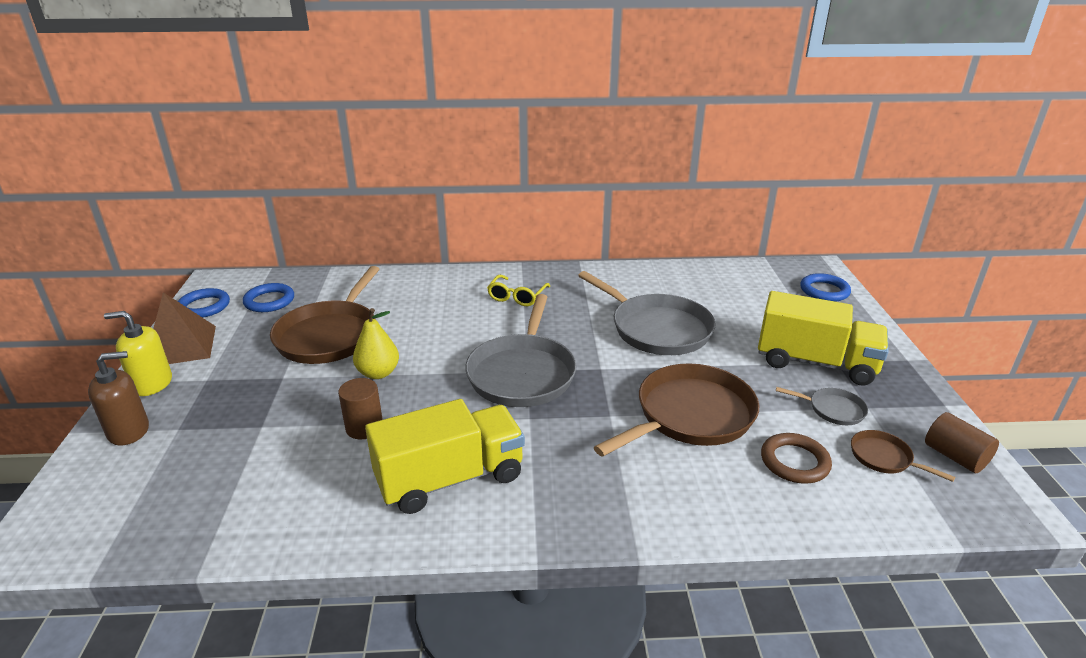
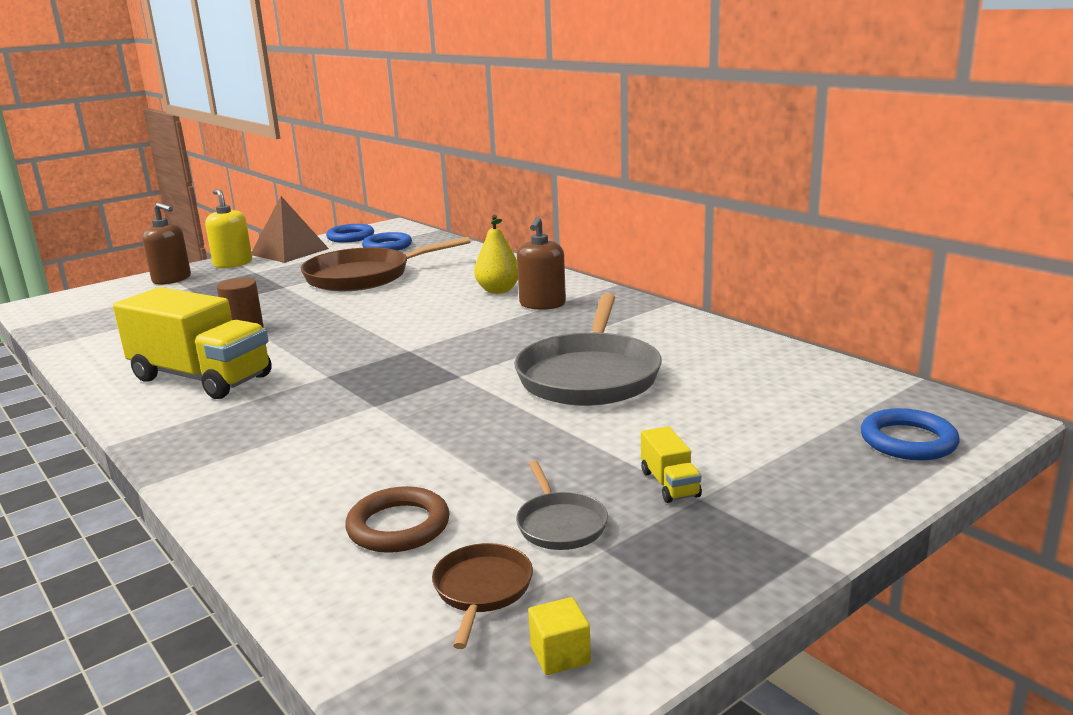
camera: 55 degrees right, 10 degrees down
(378, 373) = (329, 307): yellow pear -> yellow pear (498, 290)
(517, 296) = (542, 304): yellow glasses -> brown soap dispenser
(522, 373) = (401, 350): grey pan -> none
(690, 415) = (425, 442): brown pan -> none
(815, 363) = (669, 484): yellow truck -> yellow truck, size x0.41
(955, 456) = (560, 655): brown cylinder -> yellow cube

